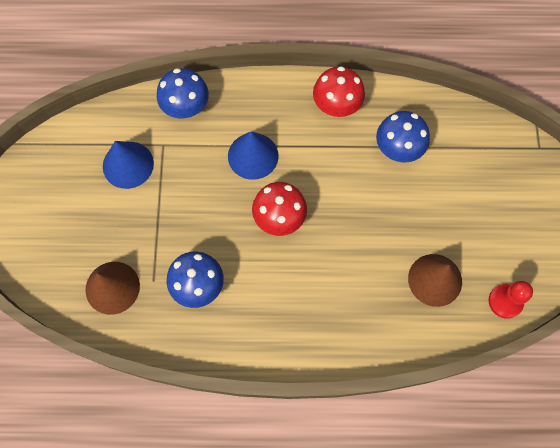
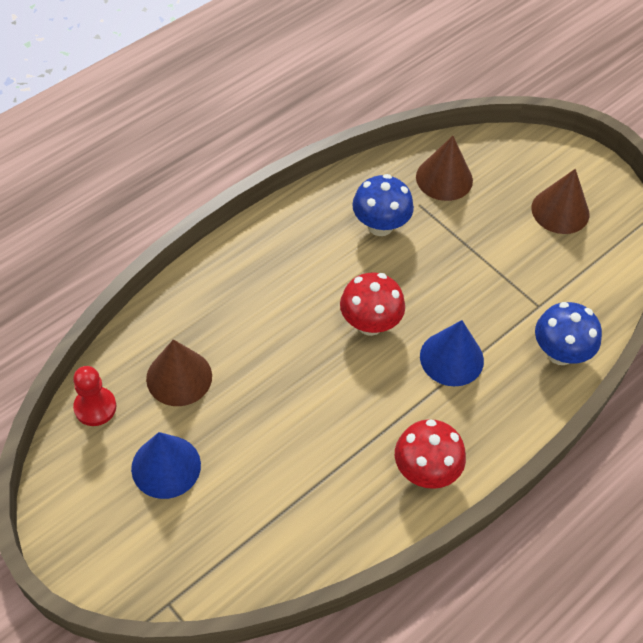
camera: 135 degrees right, 15 degrees down
(68, 195) = (560, 211): none -> brown cone
(128, 164) = (545, 268): blue cone -> blue cone (166, 466)
(398, 149) = (321, 475): blue mushroom -> none

